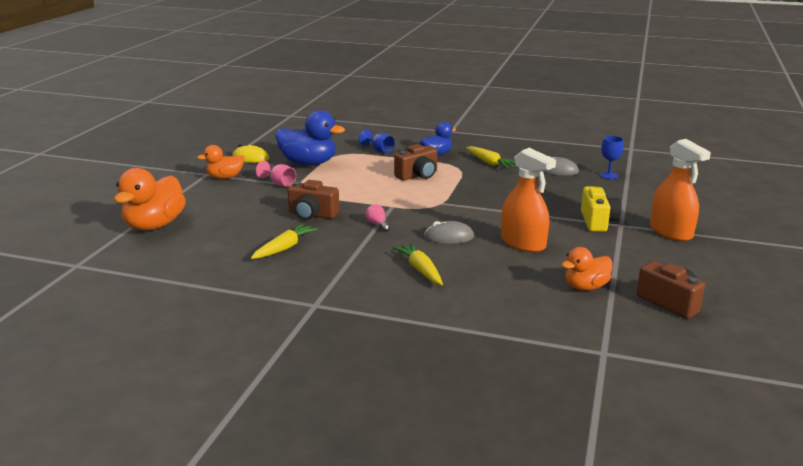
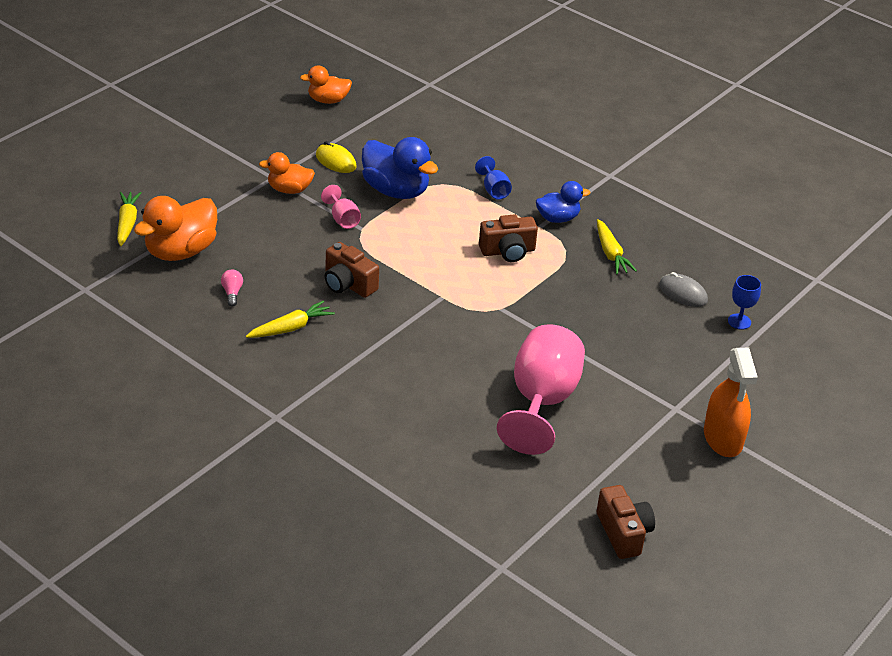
camera: 20 degrees right, 15 degrees up
(378, 225) = (407, 322): pink light bulb -> pink light bulb (232, 293)
(420, 270) = (406, 405): yellow carrot -> yellow carrot (127, 223)
(449, 237) = (469, 366): grey mouse -> none
(523, 243) = (541, 401): orange spray bottle -> pink goblet
(585, 287) = (555, 484): orange duck -> orange duck (328, 100)
(598, 221) = (654, 395): yellow camera -> none

